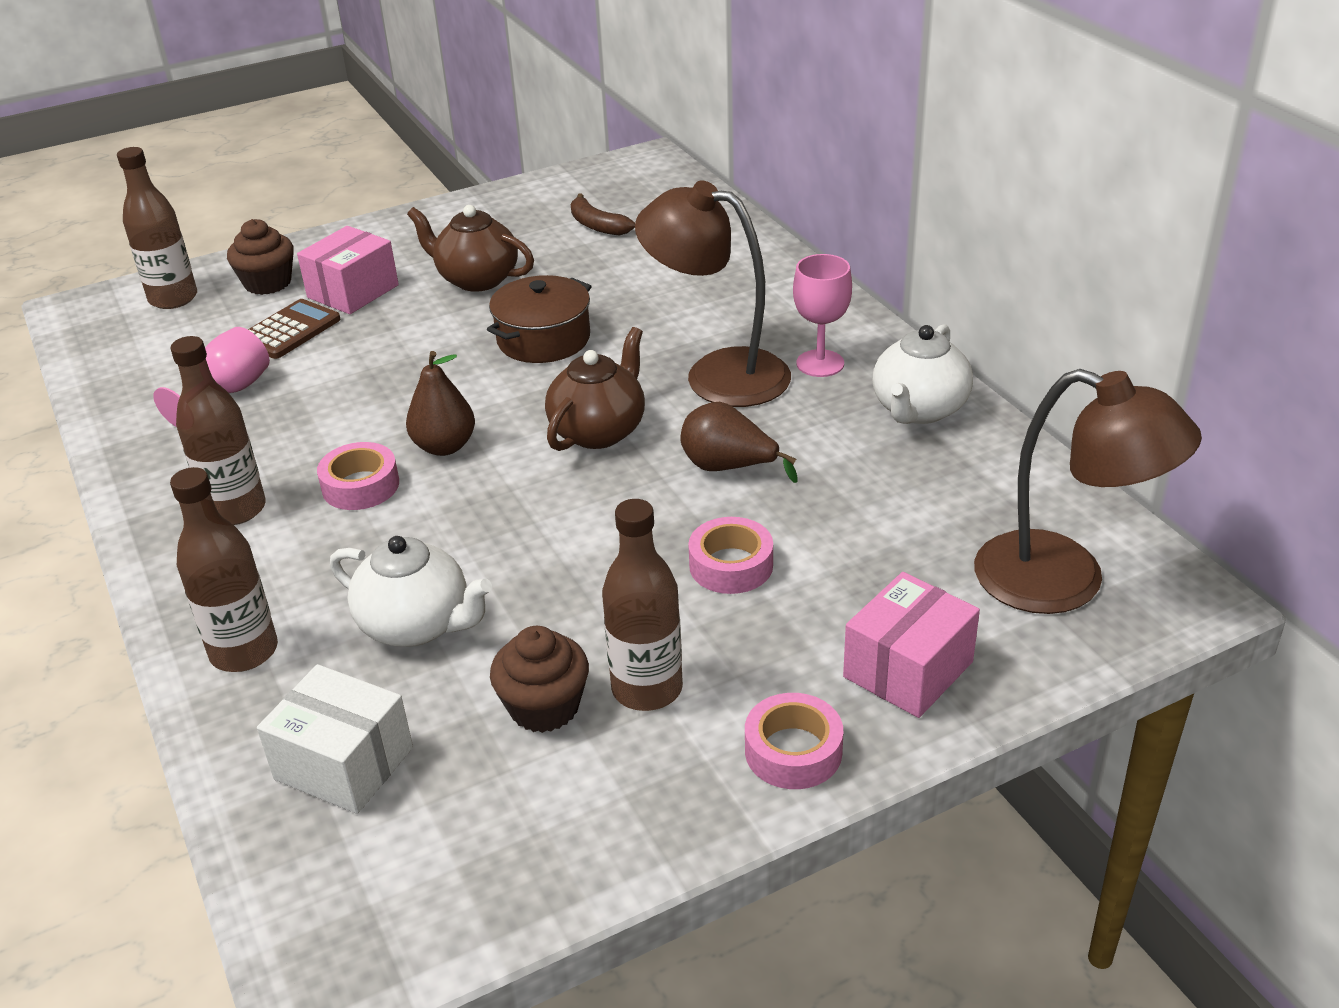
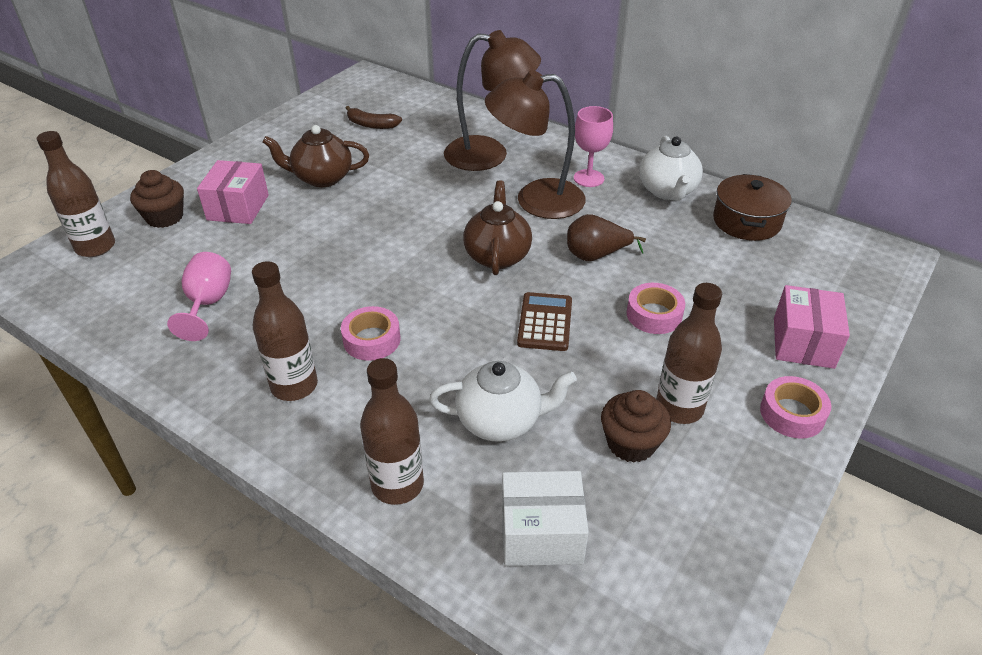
camera: 30 degrees left, 5 degrees up
(289, 330) = (215, 247): brown calculator -> brown calculator (545, 322)
(444, 446) = (405, 295): brown pear -> none
(543, 339) = (405, 206): brown pot -> brown pot (746, 221)
(1065, 582) = (830, 266): brown lamp -> brown lamp (489, 155)

